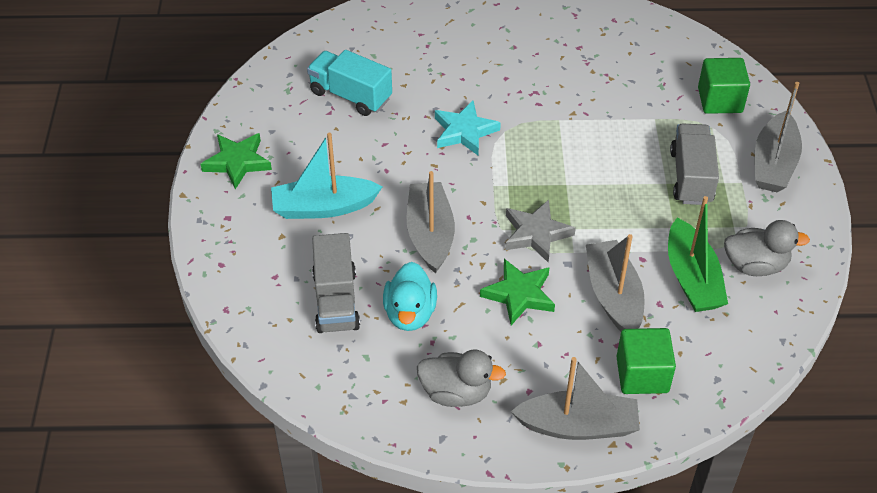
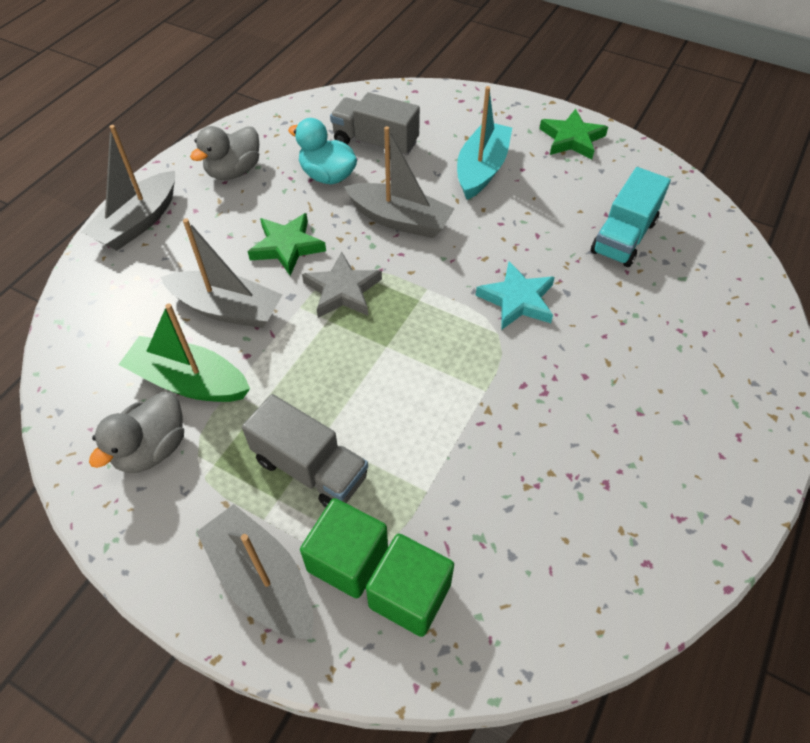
camera: 120 degrees right, 5 degrees up
(350, 95) = (623, 237): turquoise truck -> turquoise truck turned 150 degrees clockwise
(642, 374) = (137, 284): green cube -> green cube (347, 559)

